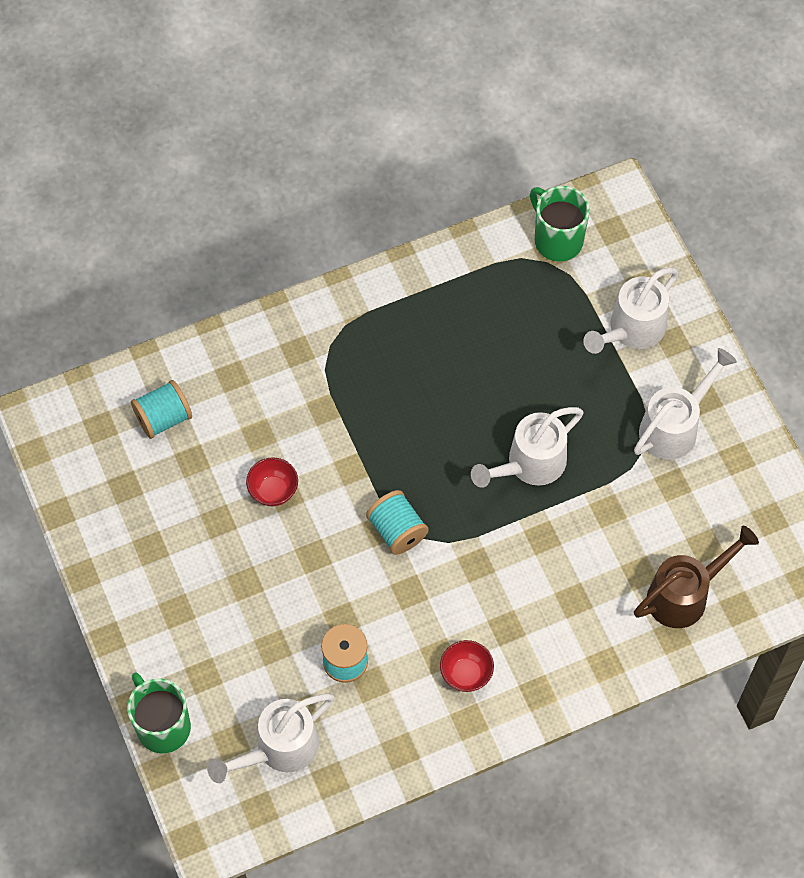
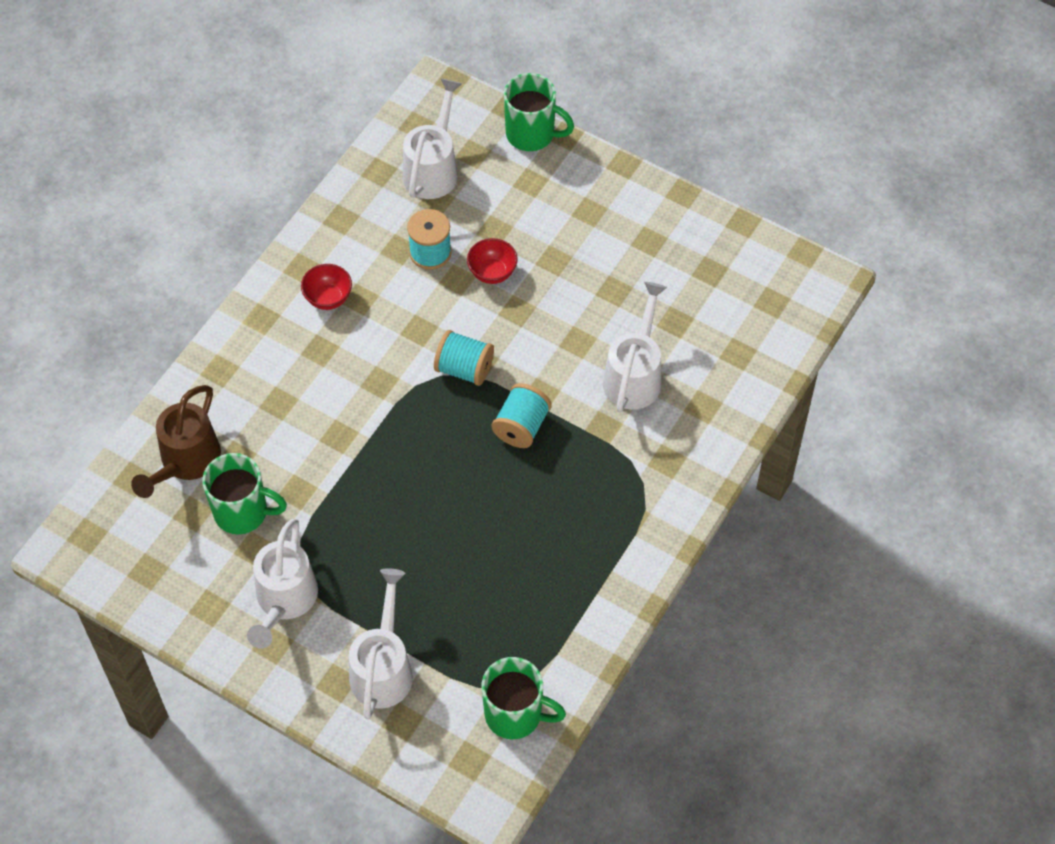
camera: 145 degrees right, 5 degrees down
(163, 418) = (728, 339): turquoise spool -> turquoise spool (521, 426)
(273, 491) = (590, 338): red bowl -> red bowl (492, 272)
(529, 464) = (392, 488): white watering can -> white watering can (635, 375)
(663, 520) = (243, 512): none -> green mug

